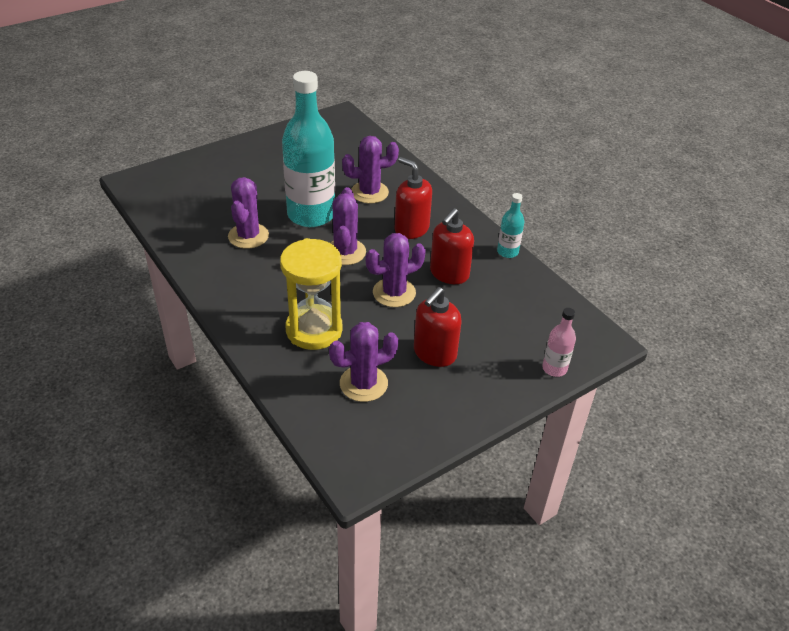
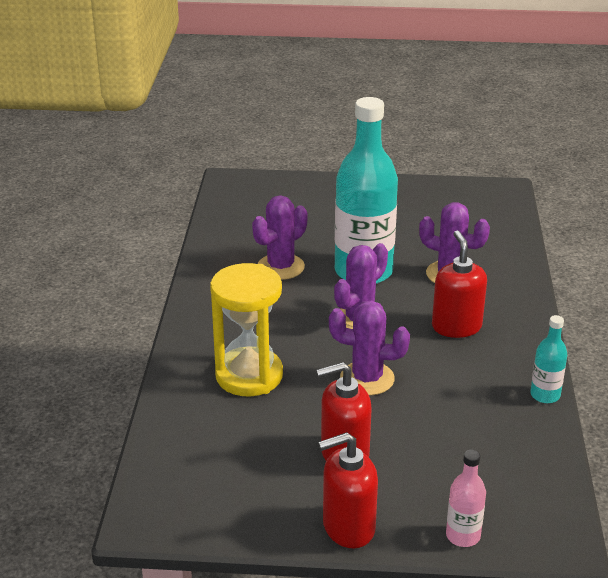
camera: 40 degrees right, 10 degrees down
(363, 384) = (241, 445): purple cactus -> none
(449, 274) = (449, 387): red soap dispenser -> red soap dispenser (348, 527)

